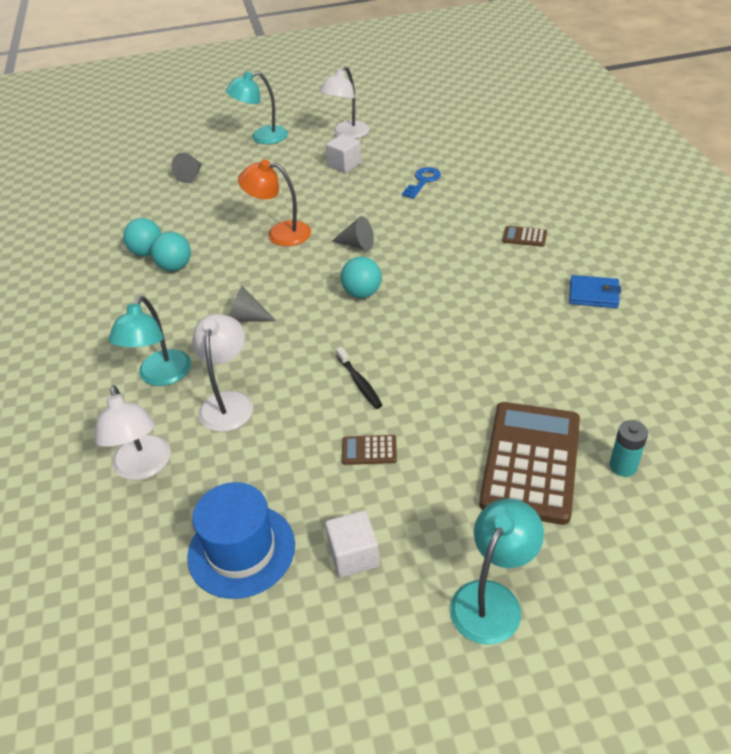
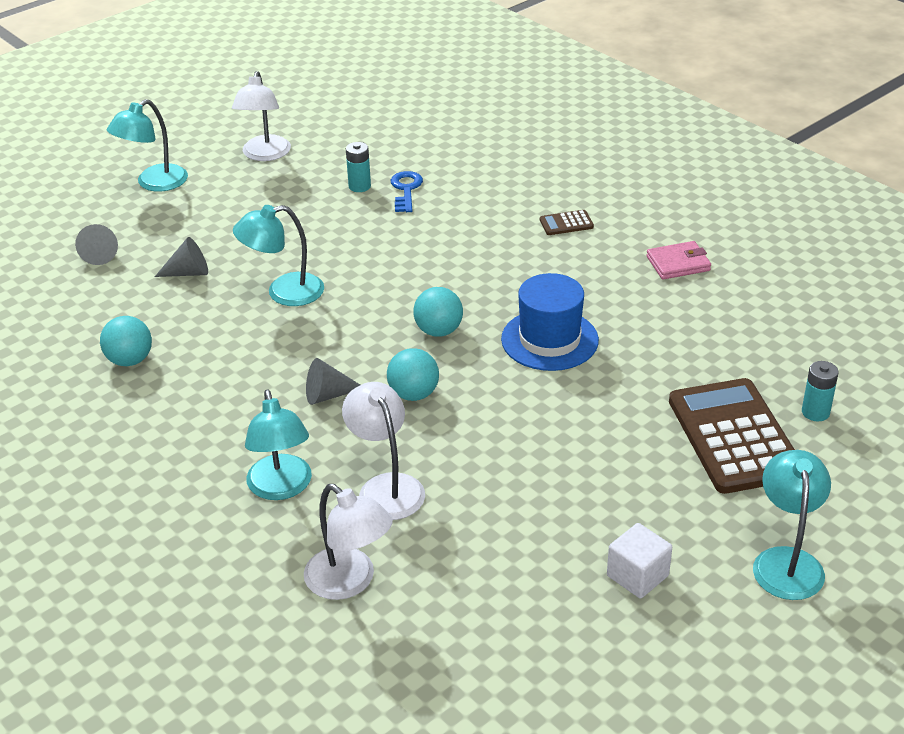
camera: 30 degrees left, 5 degrees down
(175, 267) = (184, 366): turquoise ball -> turquoise ball (413, 394)
(241, 550) = (525, 614): blue hat -> blue hat (549, 340)
(280, 233) = (284, 292): orange lamp -> turquoise lamp
(344, 164) = (293, 192): white cube -> none
(357, 245) = (388, 281): grey cone -> grey cone (188, 273)
(359, 383) = (512, 421): black toothbrush -> none
(369, 450) = (575, 480): brown calculator -> none
(392, 171) = (359, 186): none -> turquoise battery
(593, 294) = (678, 263): blue wallet -> pink wallet

